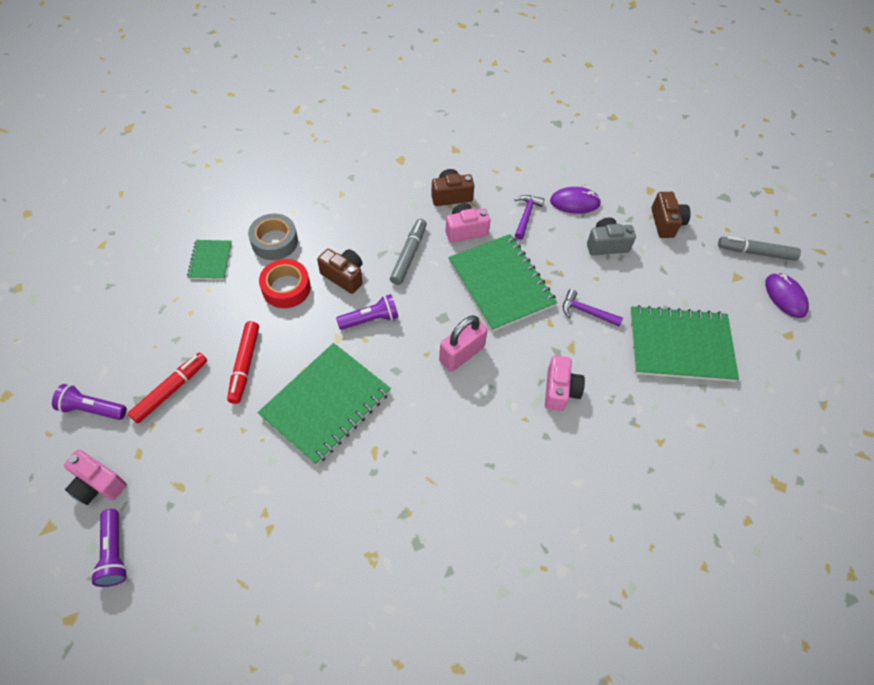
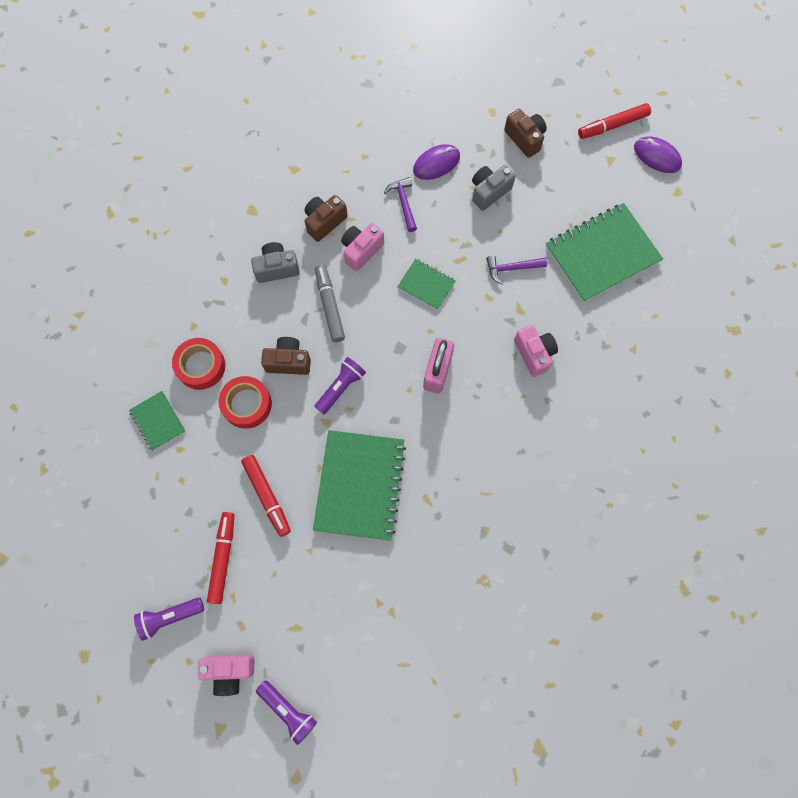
camera: 30 degrees left, 15 degrees up
(274, 241) = (201, 366): grey tape -> red tape
(388, 207) = (277, 268): none -> grey camera
(501, 283) = (426, 285): green notebook -> green notebook, size x0.50
(756, 252) = (613, 125): grey marker -> red marker

